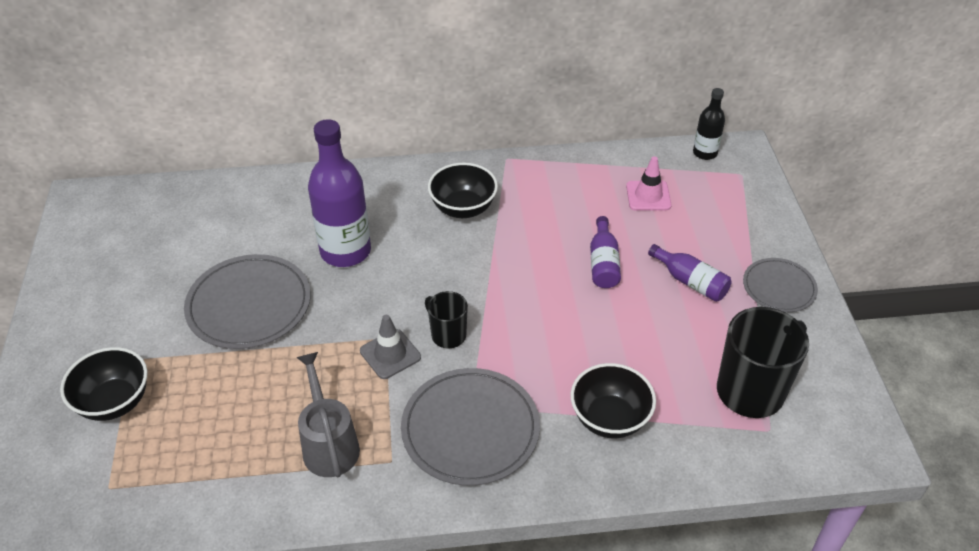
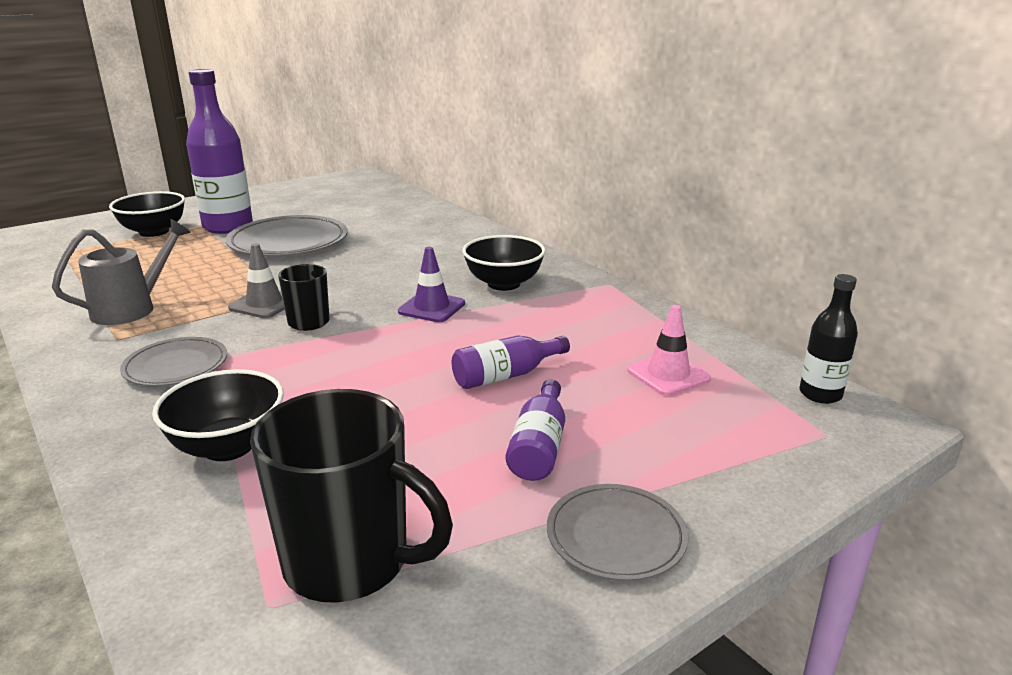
camera: 60 degrees right, 20 degrees down
(345, 251) = (387, 255): purple bottle -> purple bottle (228, 227)
(470, 429) = (176, 365): grey plate -> grey plate, size x0.60
(475, 261) = (431, 308): none -> purple traffic cone

